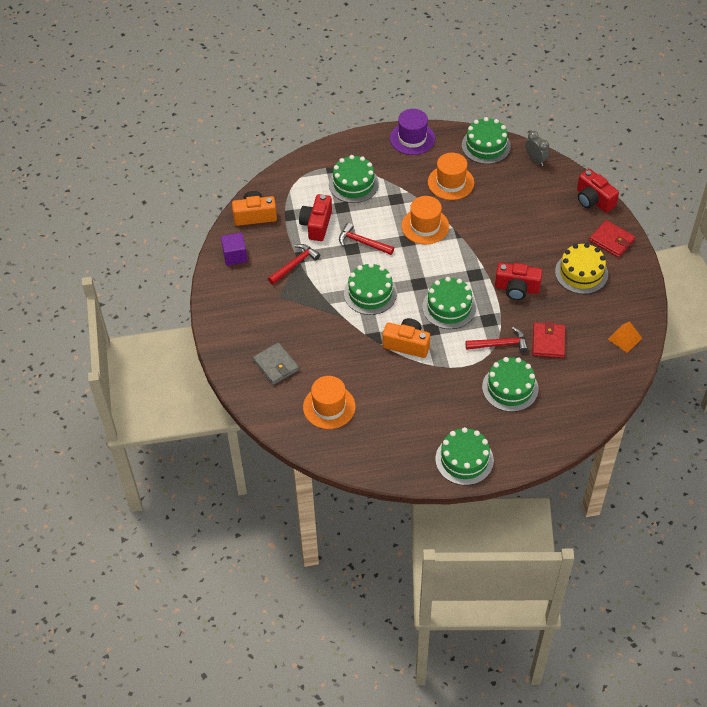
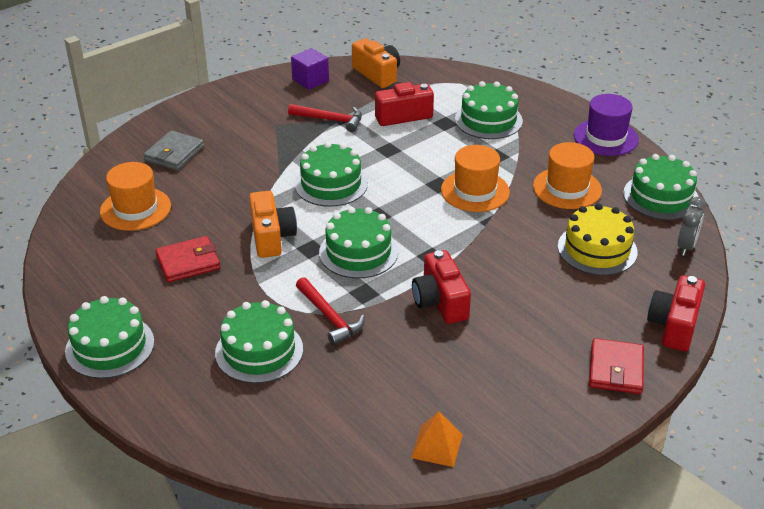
camera: 60 degrees right, 15 degrees down
(362, 242) = (404, 154): red hammer -> none
(548, 342) = (368, 363): red wallet -> red wallet (188, 262)
(581, 273) = (524, 356): yellow cake -> yellow cake (597, 249)

